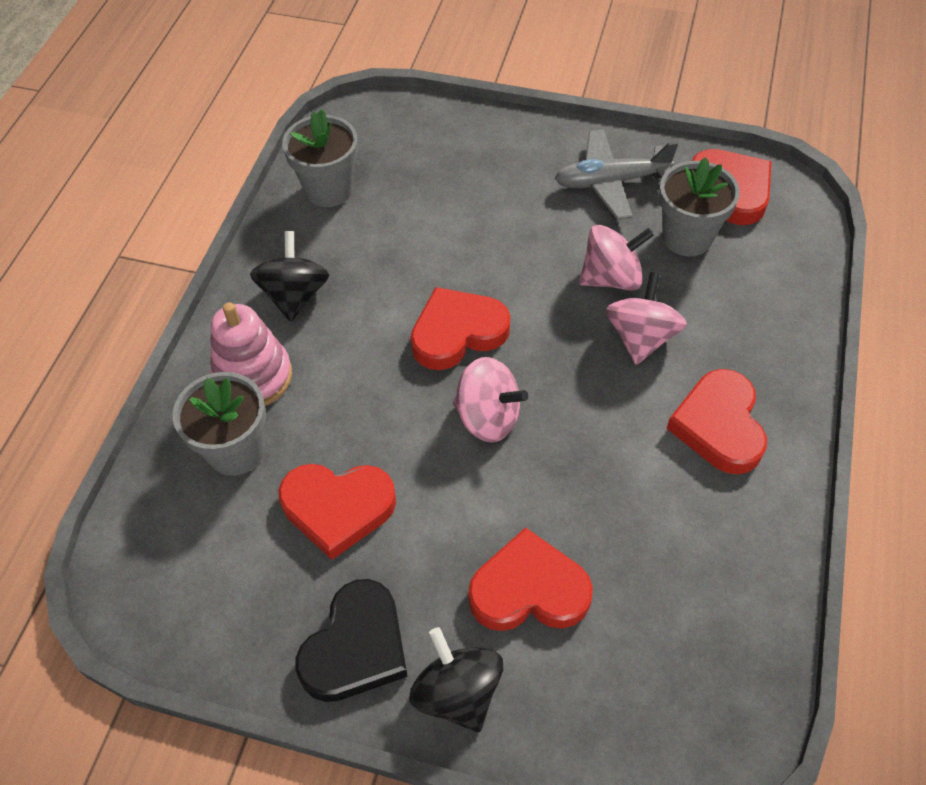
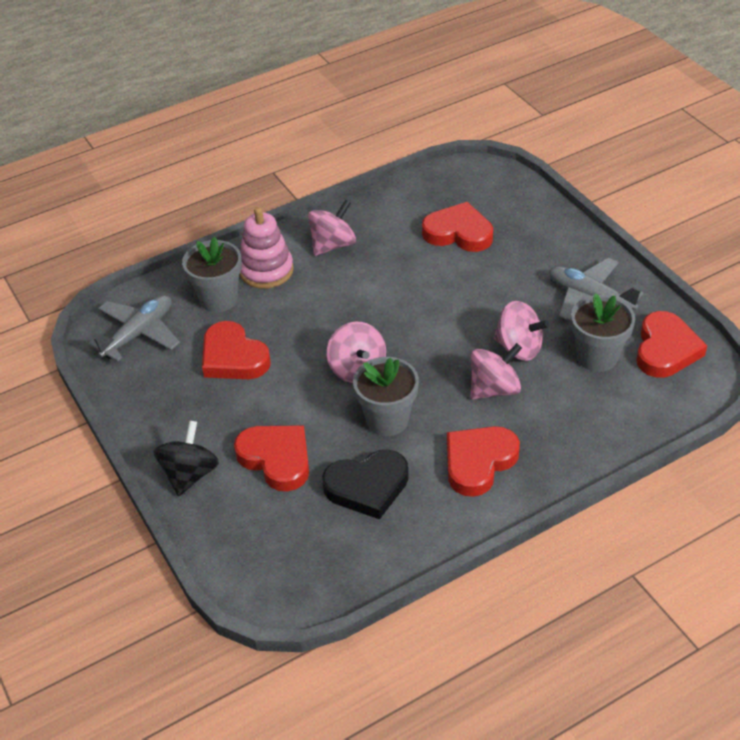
camera: 45 degrees right, 10 degrees down
(186, 568) = (139, 334): none -> grey plane
(295, 295) = (333, 245): black spinning top -> pink spinning top
(329, 190) = (416, 202): grey flower pot -> grey flower pot (387, 420)
(356, 647) = (170, 421): black heart -> black heart (367, 487)
(457, 332) = (394, 318): red heart -> red heart (458, 233)

